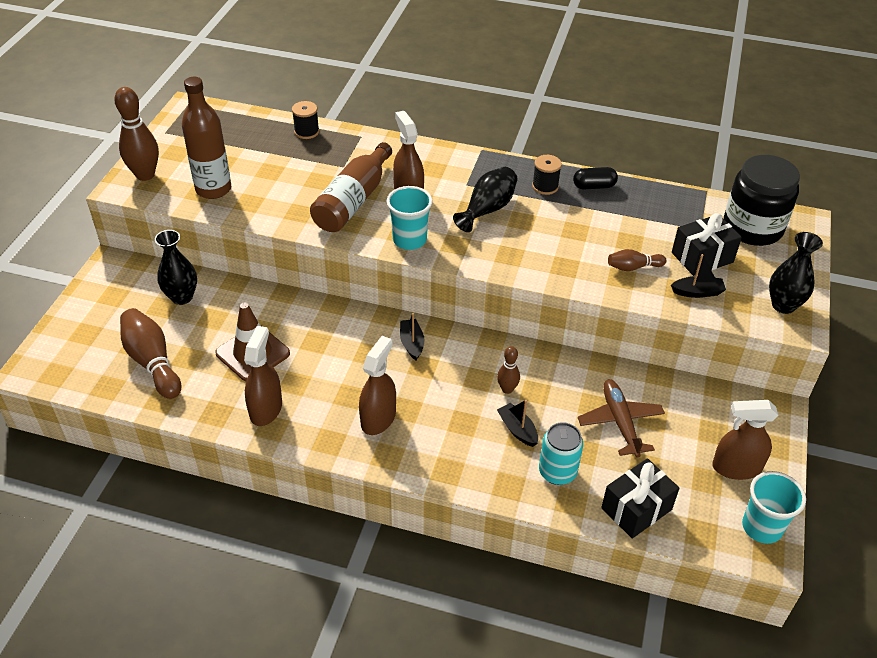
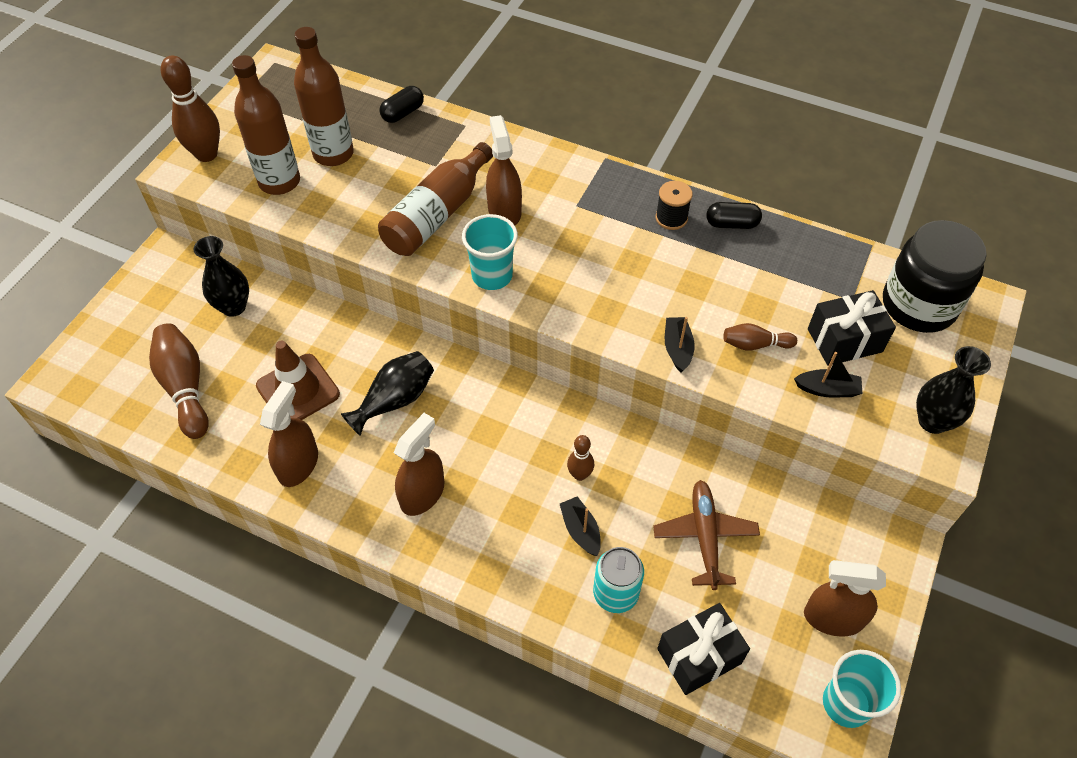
camera: 10 degrees right, 10 degrees up
(255, 165) = (333, 154): none -> brown bottle
(306, 132) = (403, 113): black spool -> black capsule
(412, 343) = (481, 399): black boat -> black boat (677, 348)
(487, 209) = (594, 243): black vase -> black vase (395, 400)

